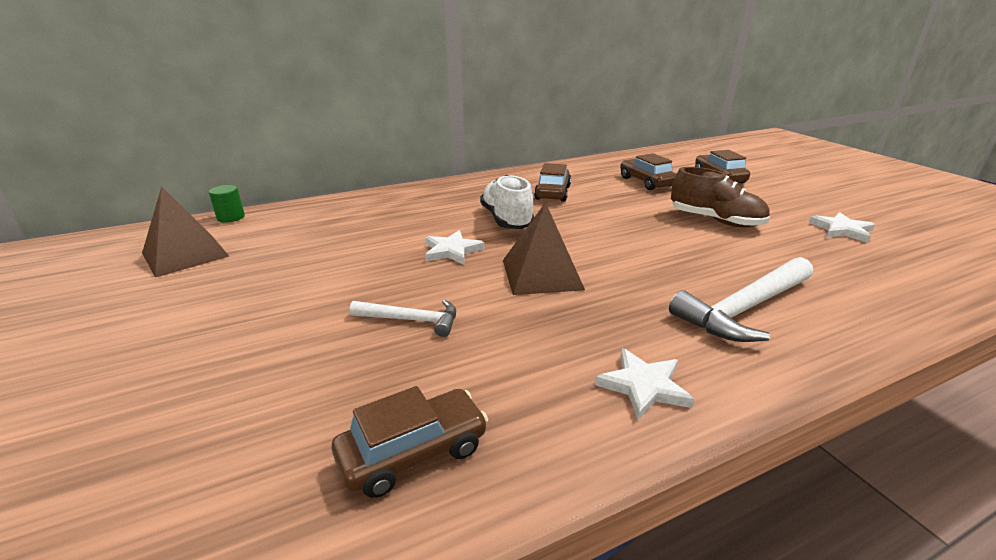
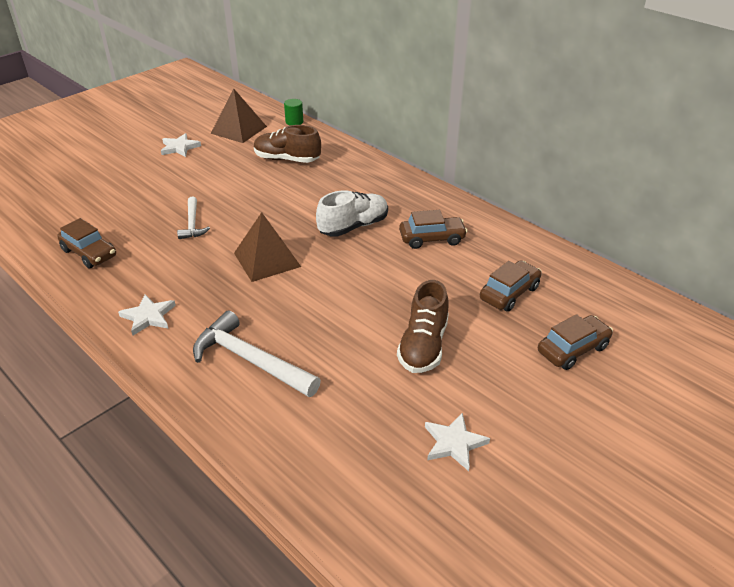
camera: 70 degrees right, 10 degrees up
(320, 233) = (287, 159): none -> brown shoe
(452, 250) = (286, 215): white star -> white star (179, 147)

